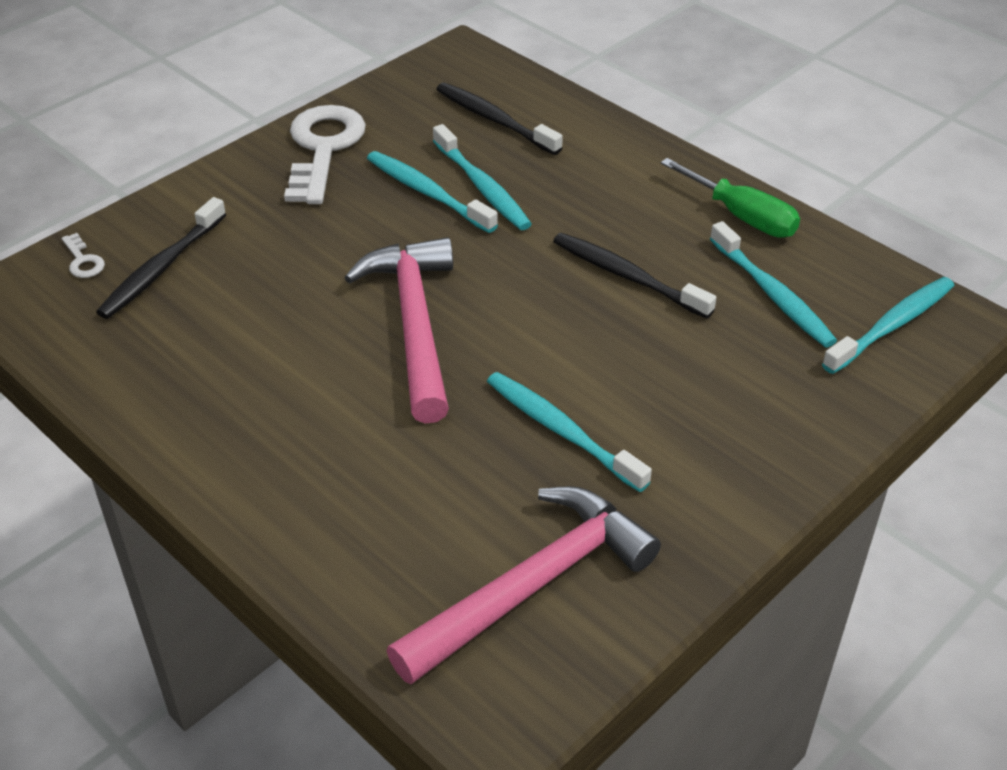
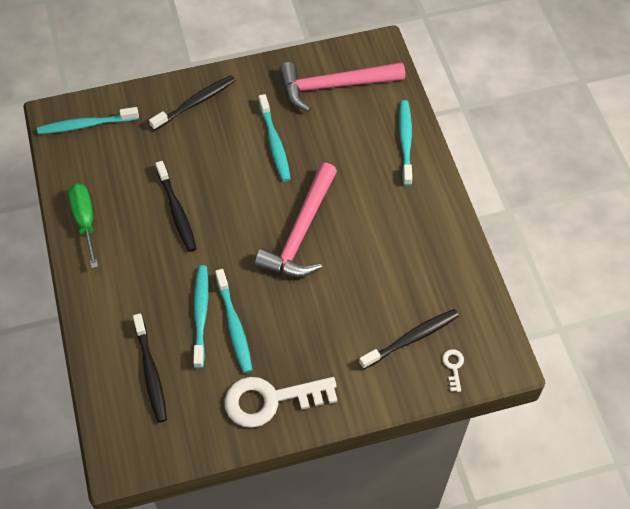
camera: 150 degrees left, 15 degrees up
(323, 148) = (270, 400): white key -> white key turned 45 degrees clockwise
(760, 435) = (195, 103): none -> black toothbrush
(772, 294) = (120, 167): turquoise toothbrush -> turquoise toothbrush (405, 141)

